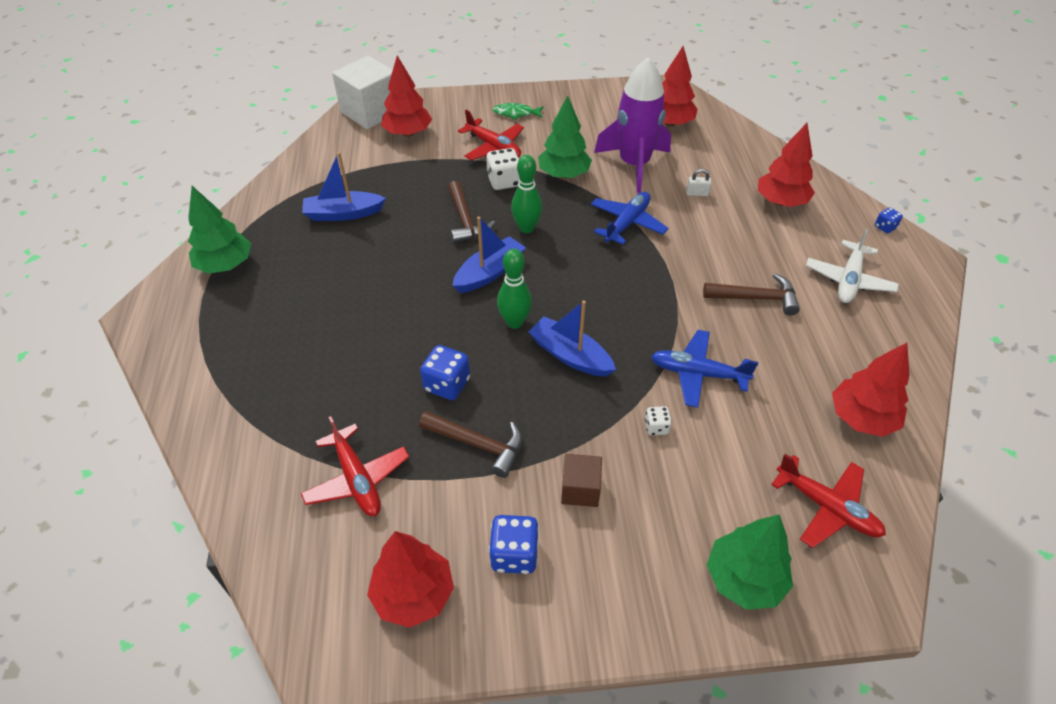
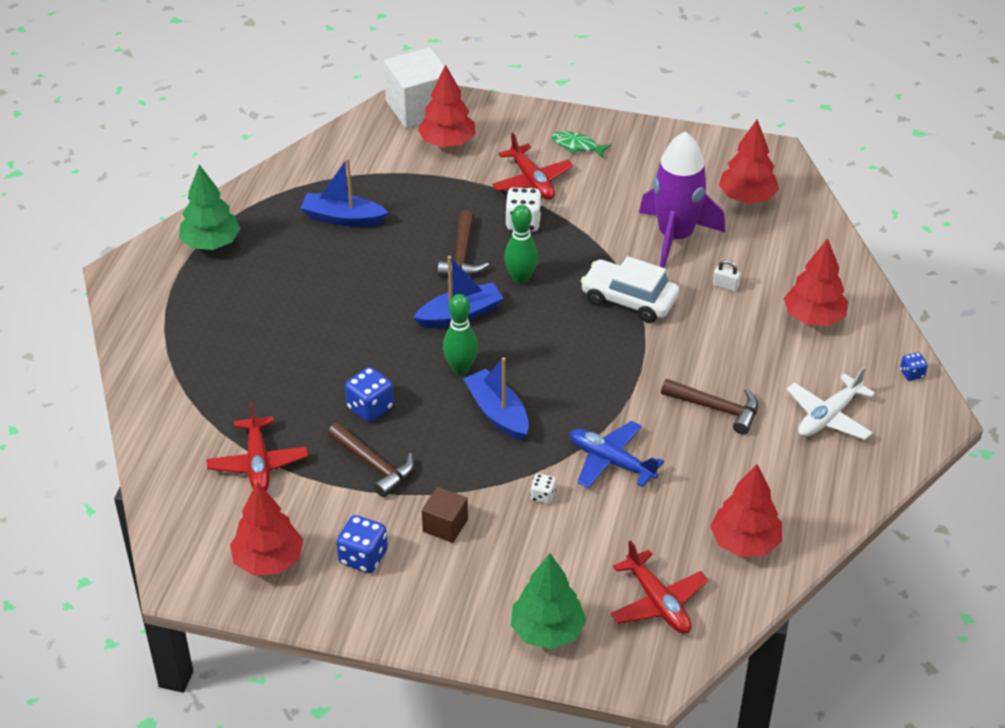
camera: 20 degrees right, 5 degrees down
(564, 174) = (591, 230): green tree -> none
(627, 223) = (629, 300): blue plane -> white car

